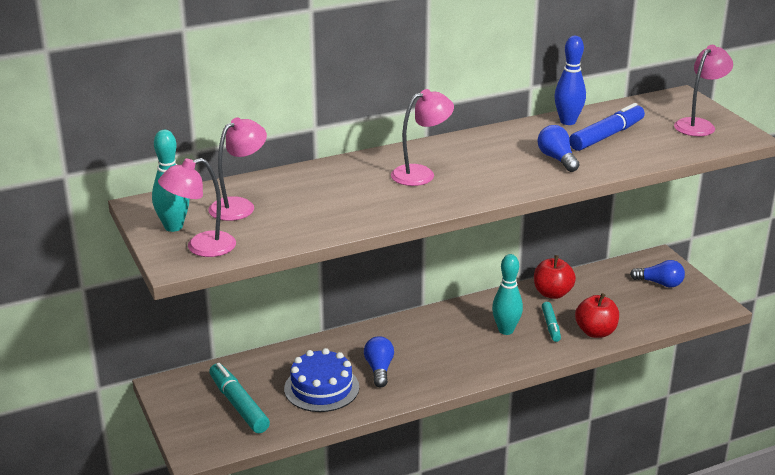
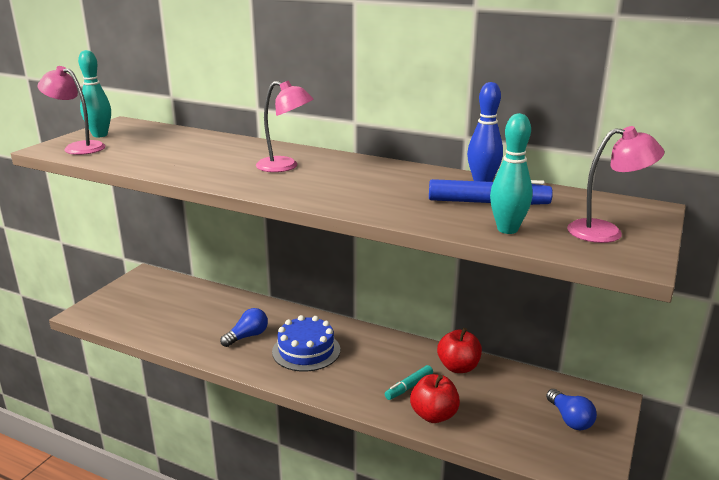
camera: 50 degrees right, 5 degrees down
(238, 405) = (148, 305): turquoise marker -> none
(239, 206) = (152, 140): pink lamp -> none
(321, 388) = (199, 324): blue cake -> blue cake (306, 350)
(506, 330) = (371, 368): turquoise bowling pin -> turquoise bowling pin (507, 229)
(557, 159) = (400, 198): blue light bulb -> none

